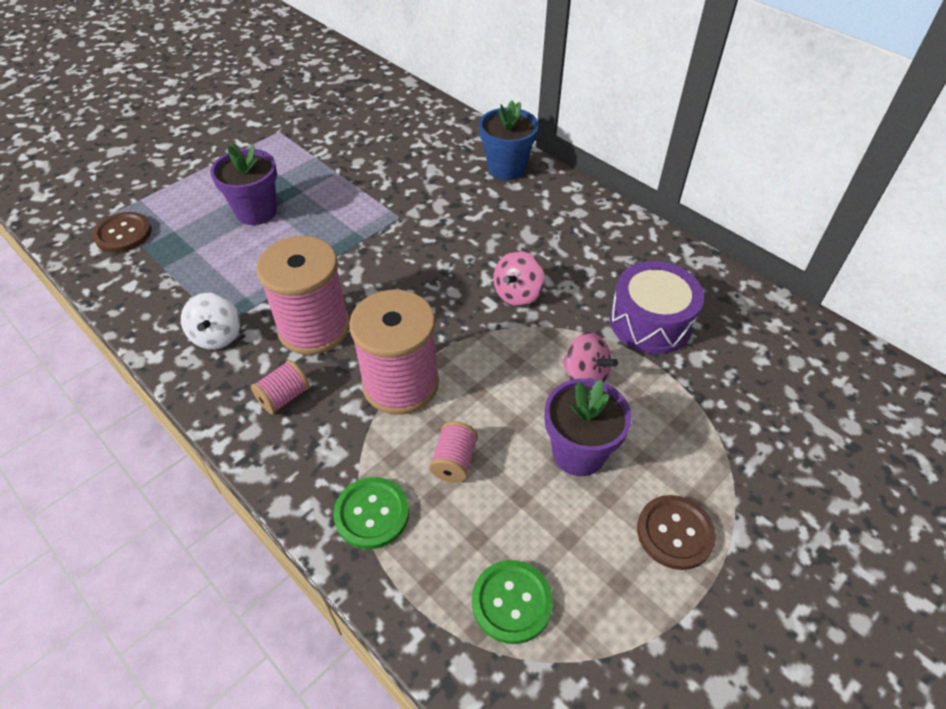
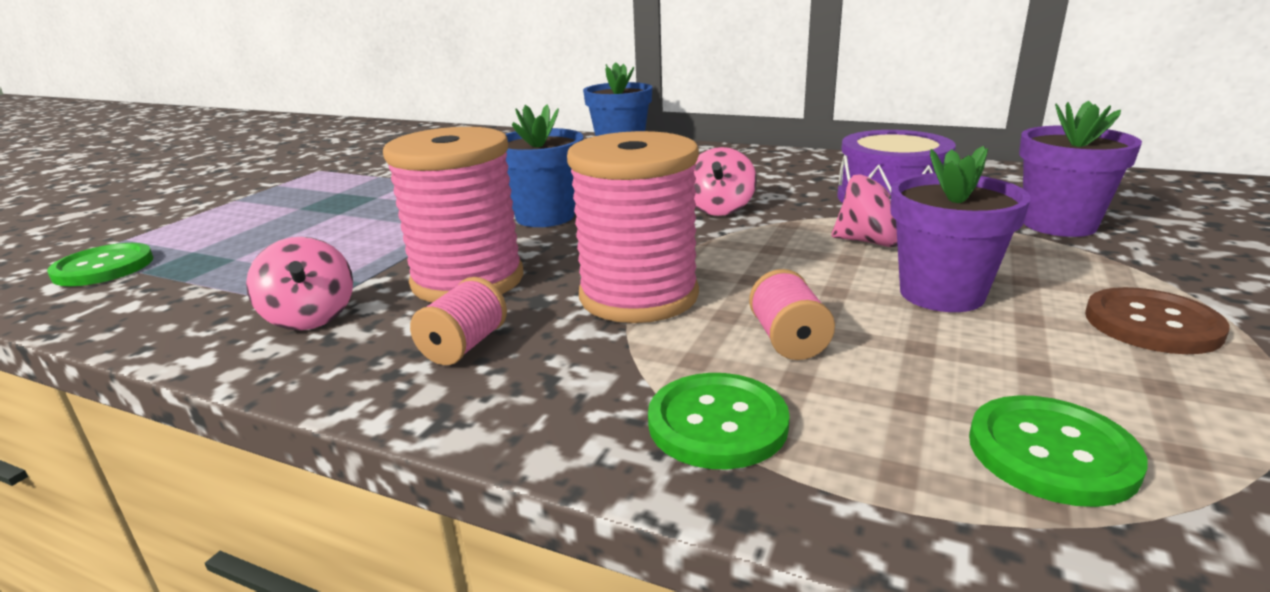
camera: 20 degrees left, 25 degrees down
(123, 234) = (103, 267): brown button -> green button
(217, 336) = (310, 317): white spinning top -> pink spinning top
(256, 212) = (319, 219): purple flower pot -> purple flower pot (1059, 224)
(396, 261) = (545, 217): none -> blue flower pot

